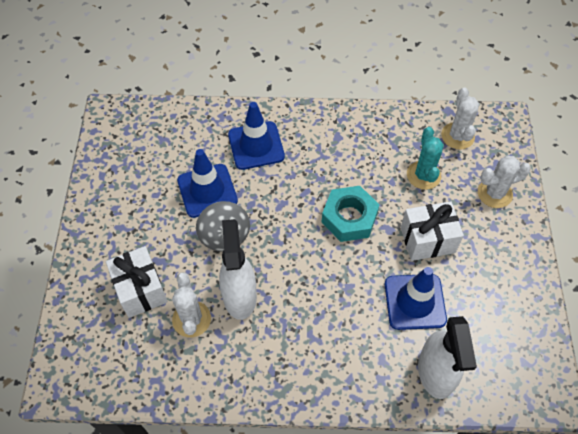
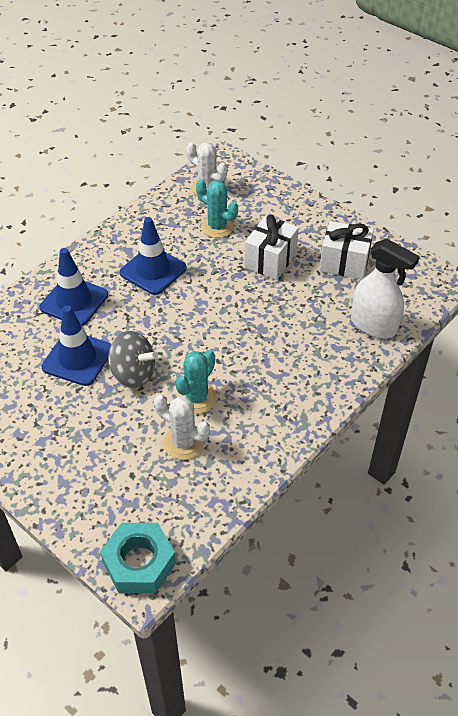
camera: 50 degrees left, 10 degrees down
(140, 289) = (118, 462): white gift -> white gift (344, 263)
(239, 296) = (197, 398): white spray bottle -> turquoise cactus
(349, 218) = (204, 289): turquoise nut -> turquoise nut (139, 562)
(415, 302) = (310, 299): blue traffic cone -> blue traffic cone (153, 270)
(494, 193) = (274, 203): white cactus -> none

